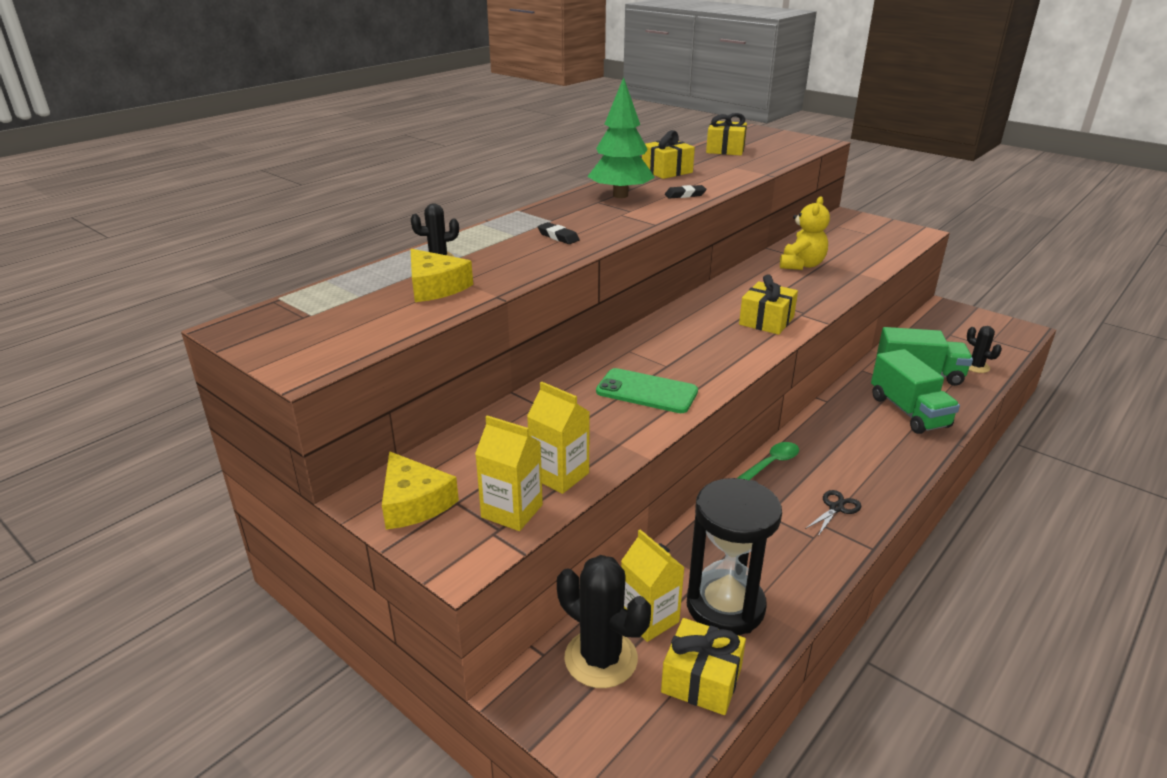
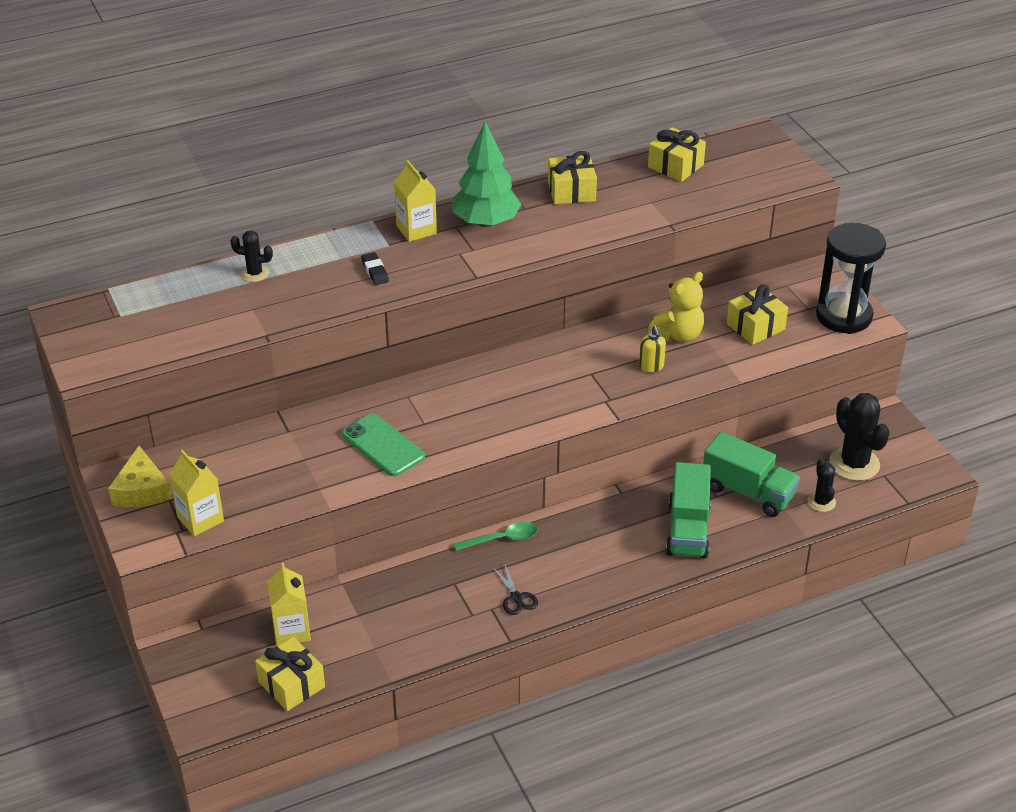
camera: 25 degrees right, 10 degrees up
(435, 287) = (228, 309): yellow cheese -> none
(559, 475) = (254, 501): yellow carton -> yellow carton (416, 230)
(601, 658) = (237, 645): black cactus -> black cactus (854, 464)
(685, 195) = (549, 238): black eraser -> none
(725, 606) = (353, 642): black hourglass -> black hourglass (843, 316)
(766, 321) = (563, 399): yellow gift -> yellow gift (755, 327)
(807, 286) = (651, 366): none -> yellow soap dispenser
(836, 508) = (516, 597): black scissors -> black scissors turned 90 degrees clockwise

